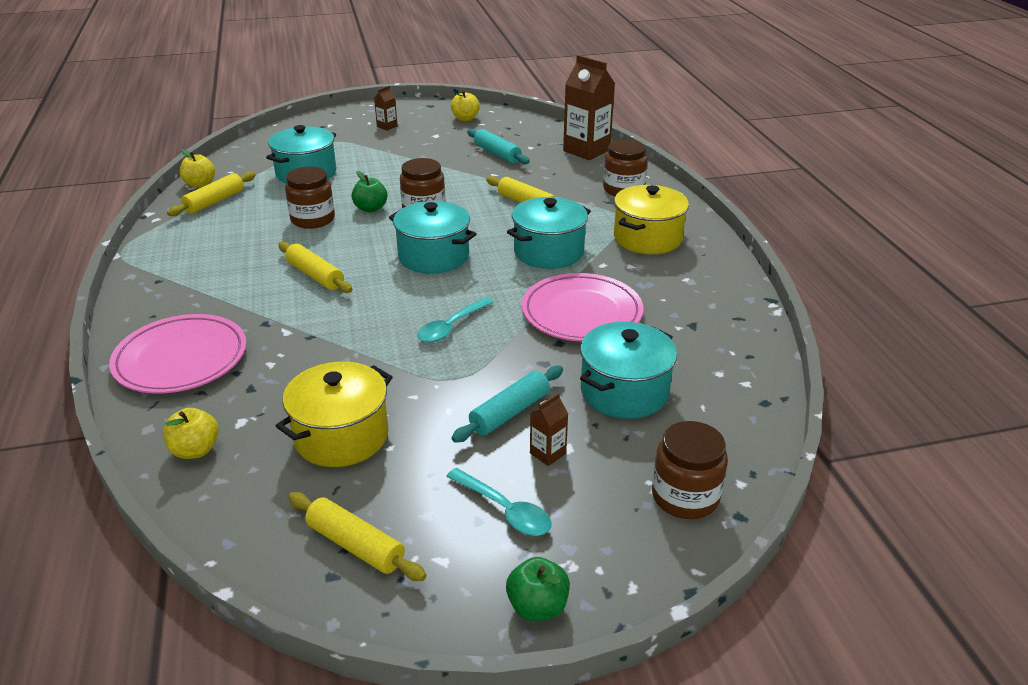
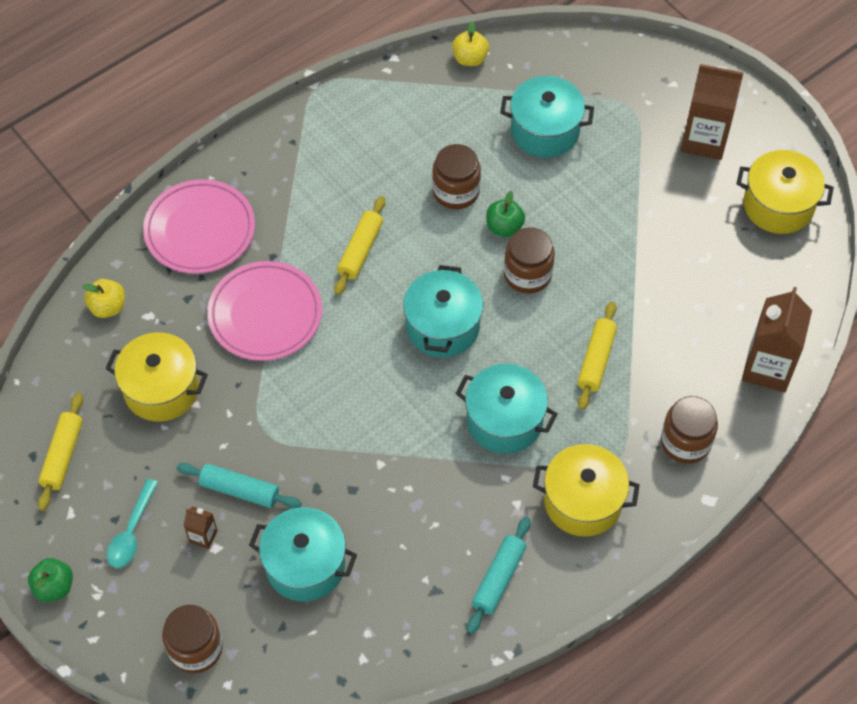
camera: 65 degrees right, 25 degrees up
(215, 201) = (443, 93): yellow rolling pin -> none
(387, 126) = (704, 140): brown carton -> brown carton, size x2.18
(451, 327) = (335, 395): turquoise spoon -> none
(465, 118) = (778, 205): yellow apple -> yellow pot
(497, 154) = (700, 281): turquoise rolling pin -> turquoise rolling pin (498, 578)
(581, 313) = (409, 490): pink plate -> pink plate (265, 314)

